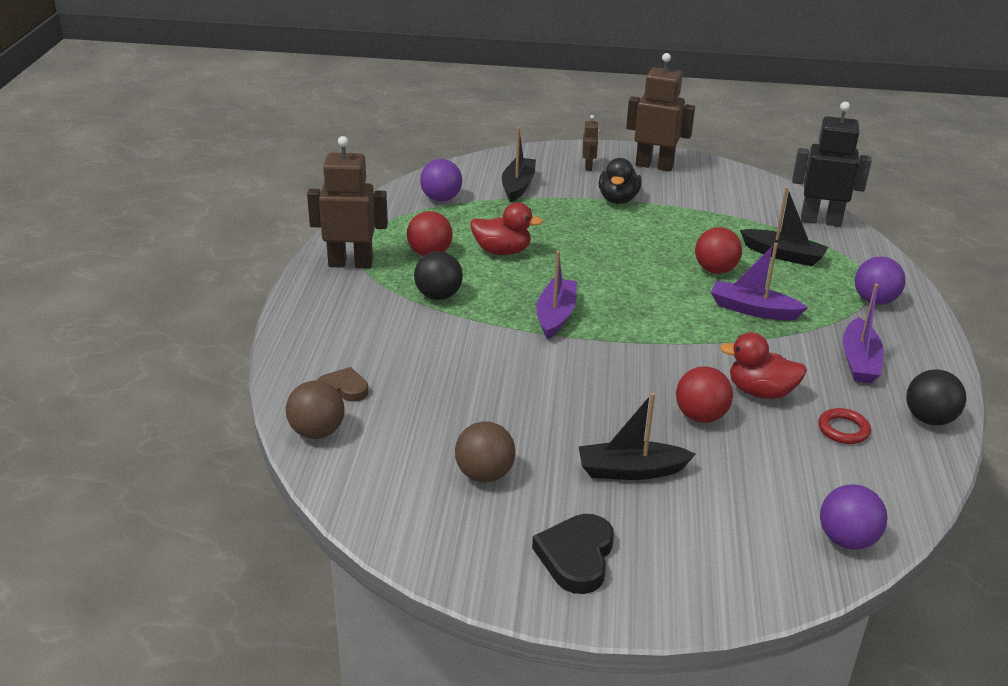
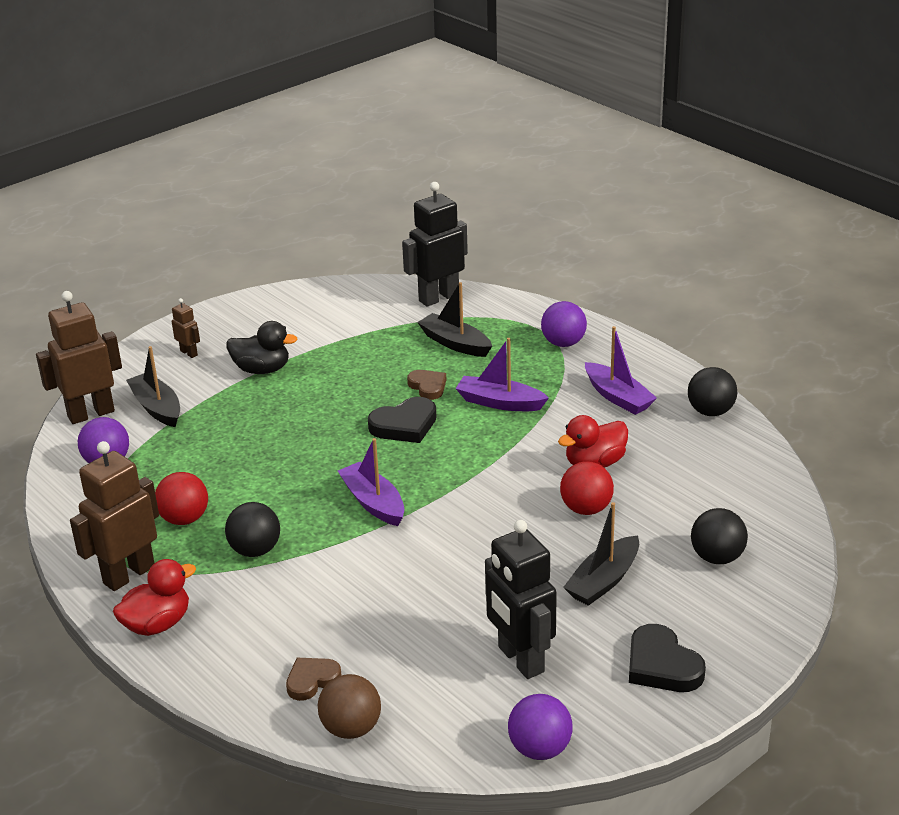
camera: 45 degrees left, 0 degrees up
(484, 474) = (520, 660): brown ball -> black robot
(502, 251) = (242, 476): red duck -> red duck (157, 624)
(618, 199) = (262, 369): black duck -> black duck turned 45 degrees counterclockwise
(654, 166) = (243, 320): brown robot -> brown robot (91, 414)
(657, 283) = (404, 425): none -> black heart
(715, 270) = (428, 386): red ball -> brown heart
(751, 520) = (717, 557): none -> black ball
(753, 310) = (499, 402): purple boat -> purple boat turned 45 degrees clockwise
(783, 255) = (455, 343): black boat -> black boat turned 120 degrees counterclockwise
(843, 429) = (677, 454): red ring -> none
(847, 540) = (779, 528): purple ball -> purple ball (540, 749)

